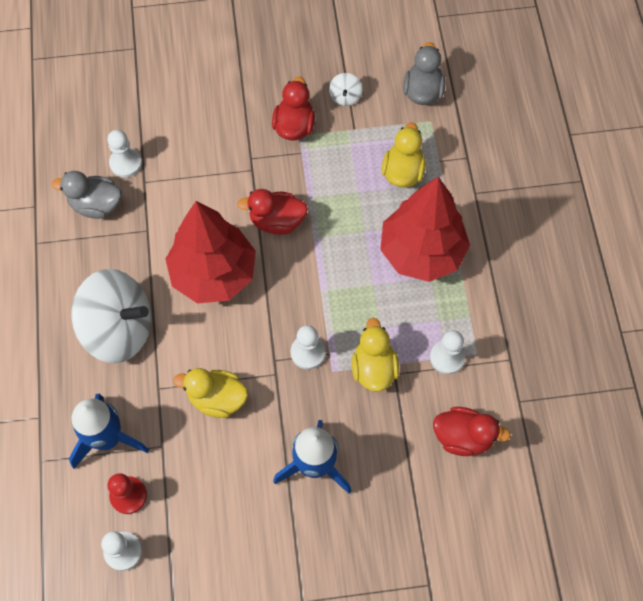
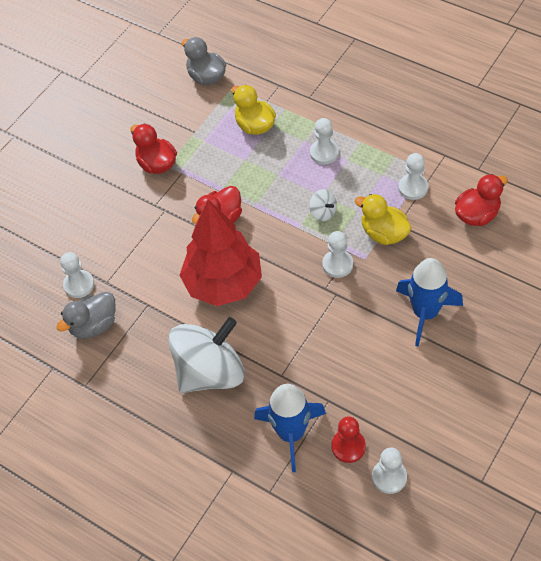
camera: 45 degrees left, 10 degrees down
(217, 398) = (322, 342): yellow duck -> none
(345, 97) = (165, 121): white spinning top -> white spinning top (323, 212)
(422, 252) = (324, 153): red tree -> white pawn

